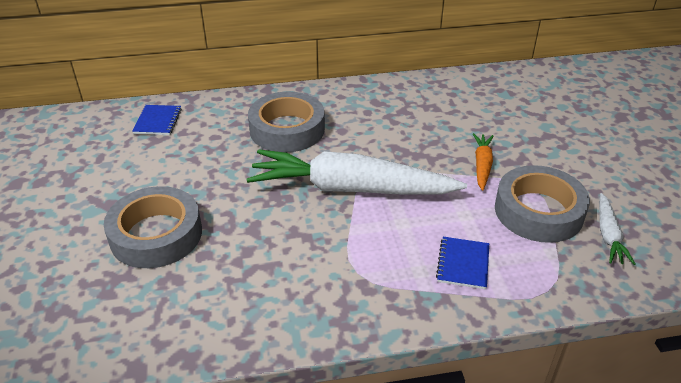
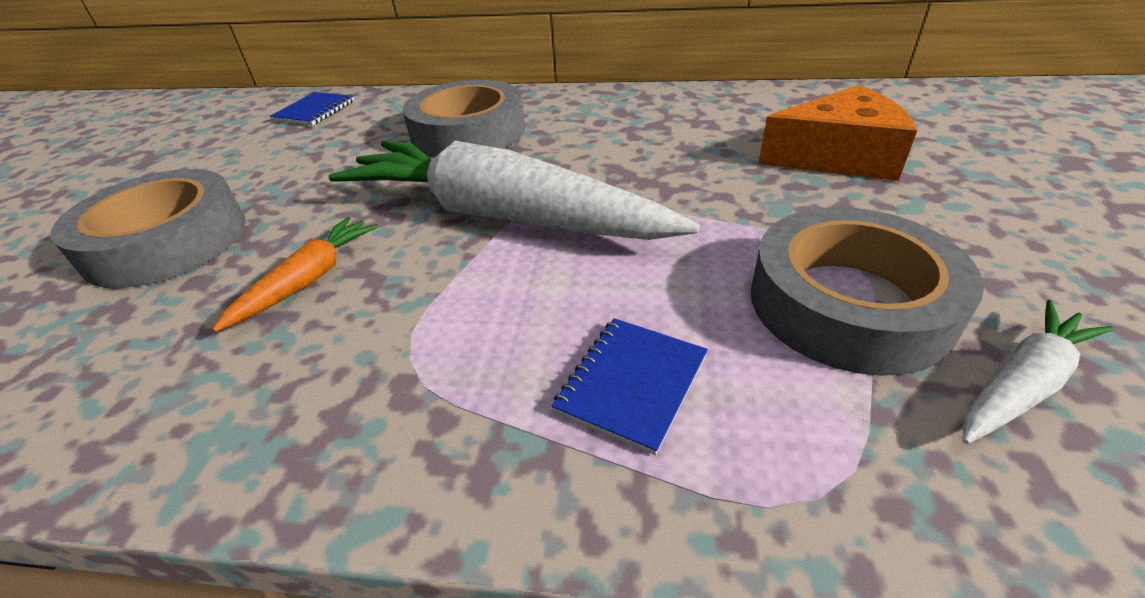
camera: 20 degrees right, 0 degrees up
(482, 165) = (757, 209): orange carrot -> orange carrot (309, 280)
(511, 125) = (838, 156): none -> orange cheese
(608, 235) = (1022, 383): white carrot -> white carrot turned 150 degrees counterclockwise

